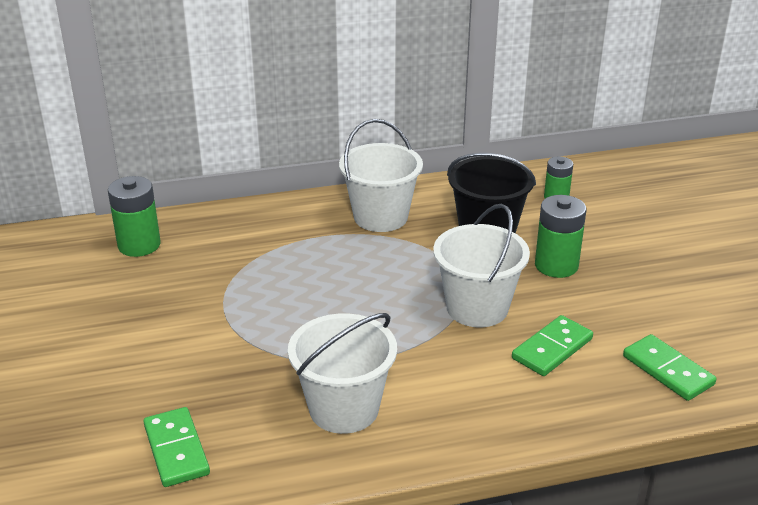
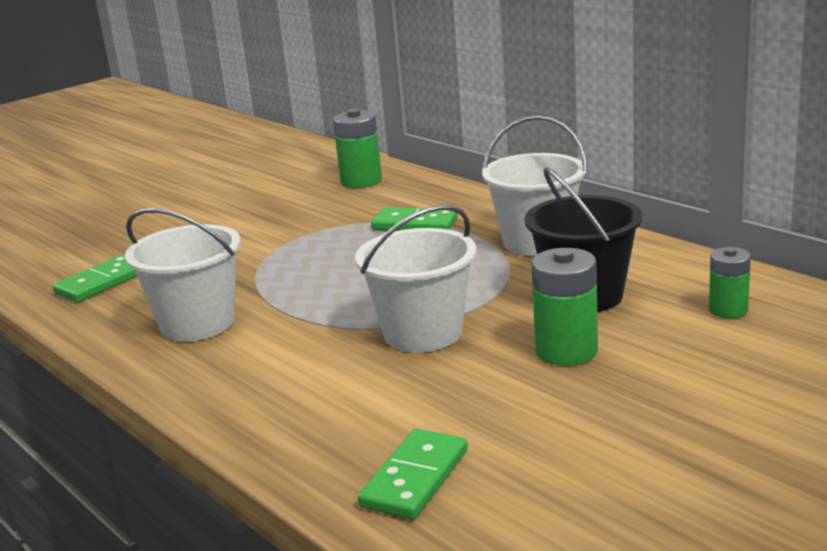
camera: 65 degrees right, 10 degrees down
(552, 349) = (387, 393): green domino -> green domino (414, 224)

